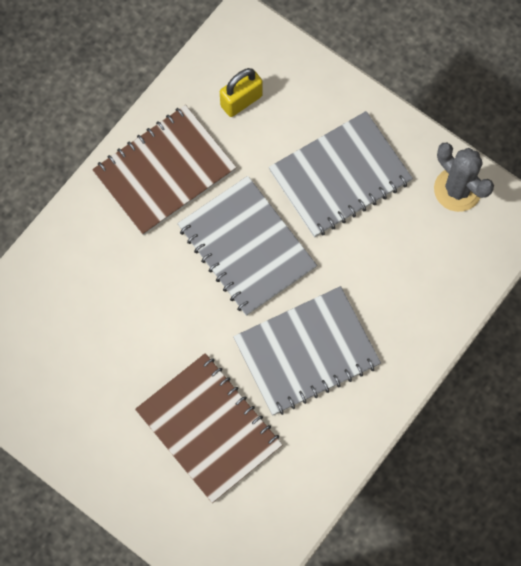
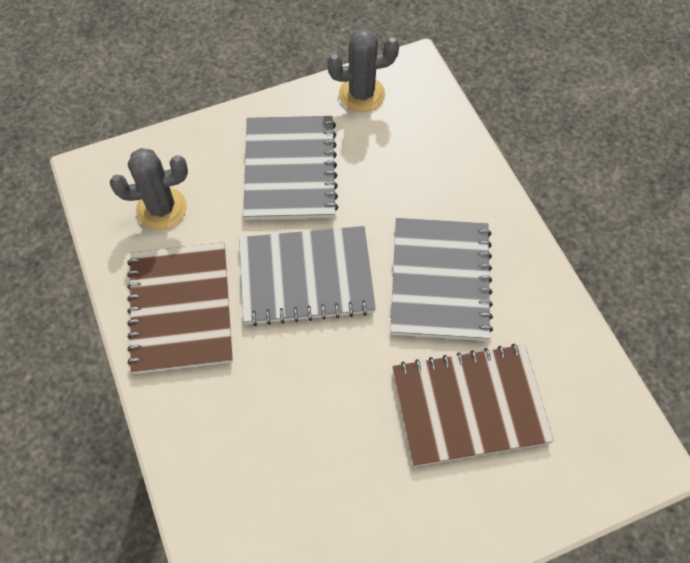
camera: 60 degrees left, 10 degrees down
(241, 101) = (161, 208): yellow padlock -> grey cactus

